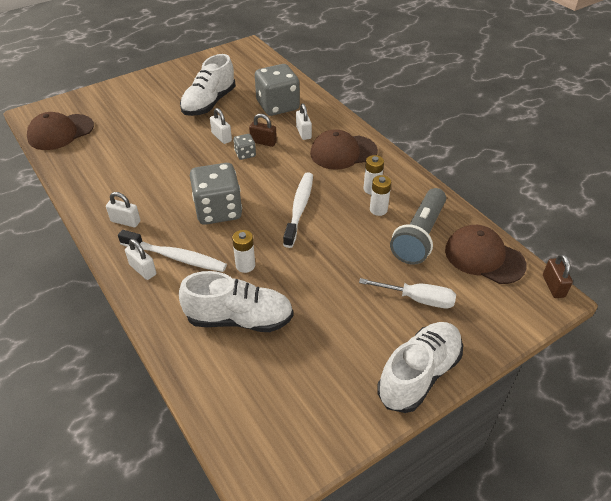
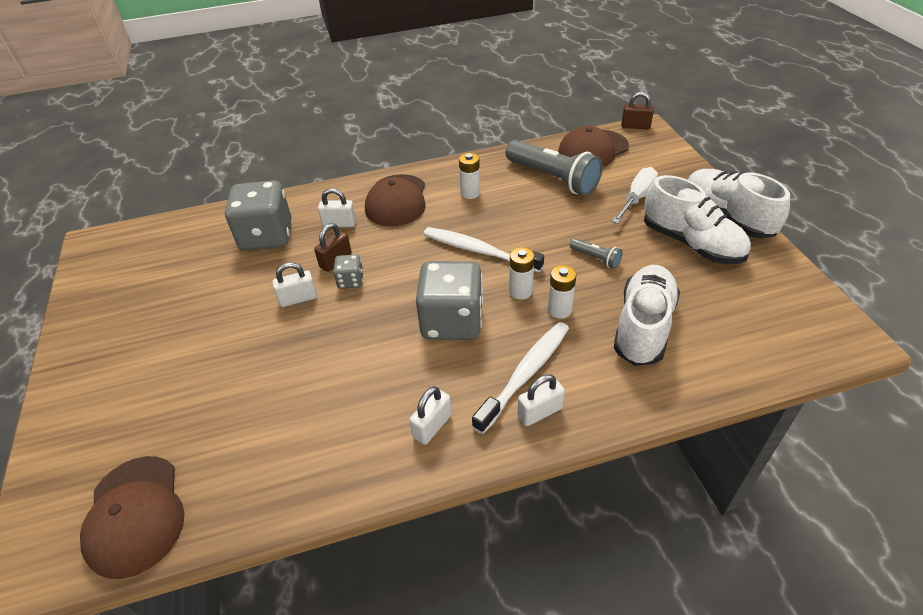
camera: 70 degrees left, 0 degrees up
(209, 103) = (206, 301): white shoe -> white shoe (691, 243)
(315, 279) = (596, 258): none -> grey flashlight
(378, 210) = (504, 195): white battery -> white battery (520, 291)

